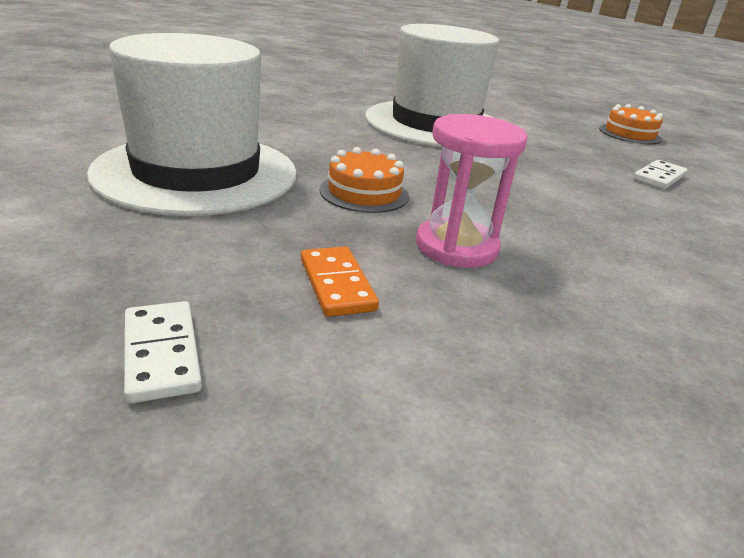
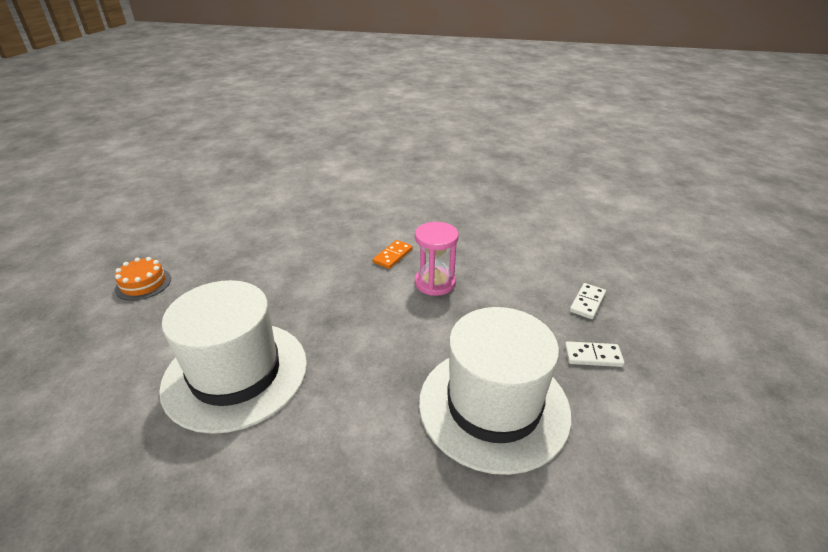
camera: 125 degrees left, 5 degrees up
(337, 284) = (505, 294): orange domino -> orange domino (392, 256)
(364, 193) = (421, 332): orange cake -> none
(659, 177) = (249, 256): white domino -> white domino (593, 356)

